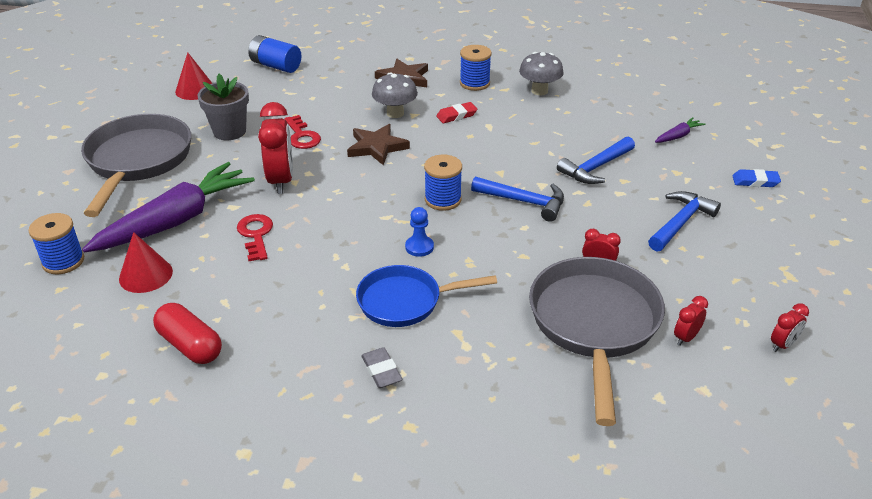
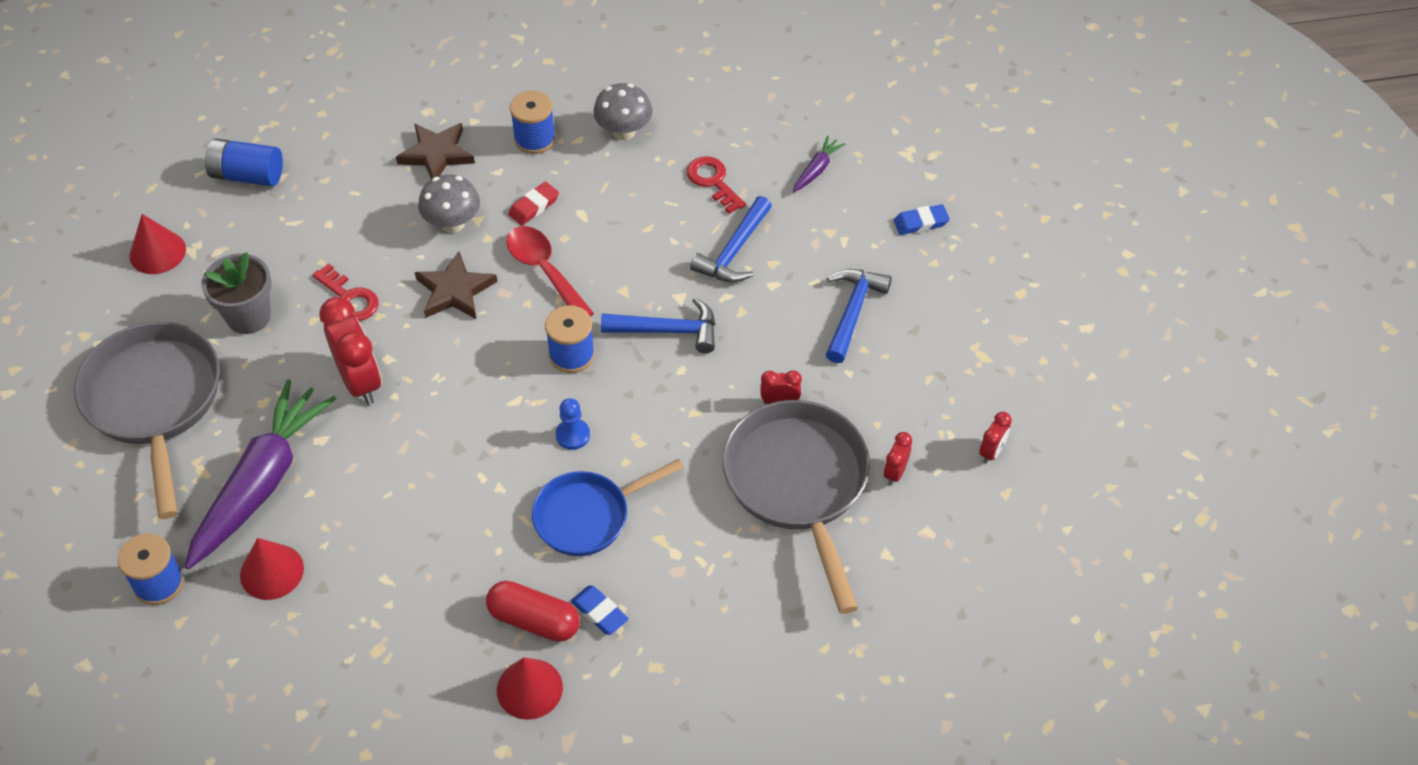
camera: 20 degrees left, 15 degrees up
(190, 345) = (378, 647): red capsule -> red capsule (534, 620)
(256, 235) = (372, 474): red key -> red key (713, 181)
(293, 411) = (529, 688): none -> red cone
(381, 371) = (599, 612): grey eraser -> blue eraser
(447, 149) = (544, 270): none -> red spoon

